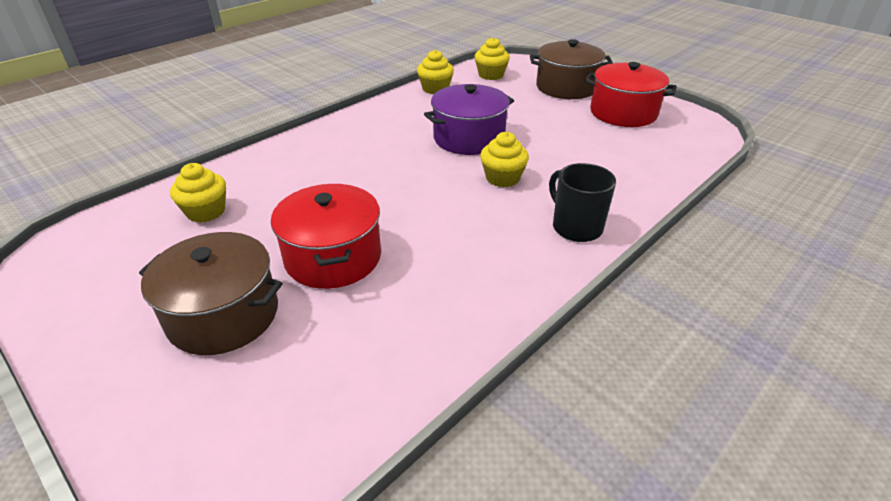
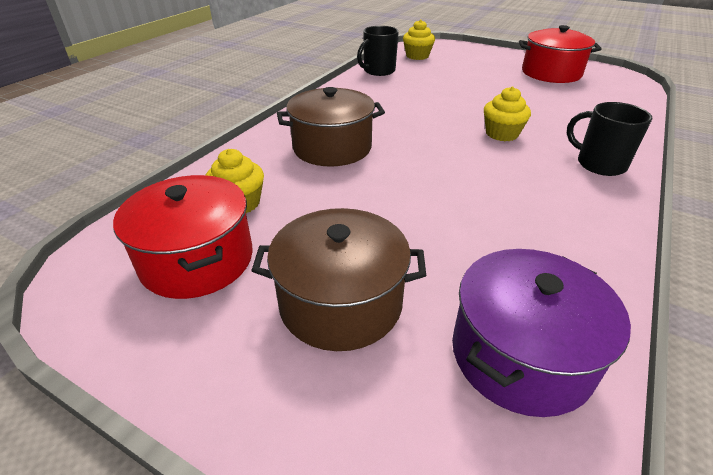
camera: 15 degrees left, 0 degrees up
(333, 257) = (408, 225): red pot -> red pot (197, 260)
(435, 89) = (378, 71): yellow cupcake -> black mug
(469, 138) = (443, 106): purple pot -> purple pot (521, 355)
(566, 87) = (488, 59): brown pot -> brown pot (332, 147)

